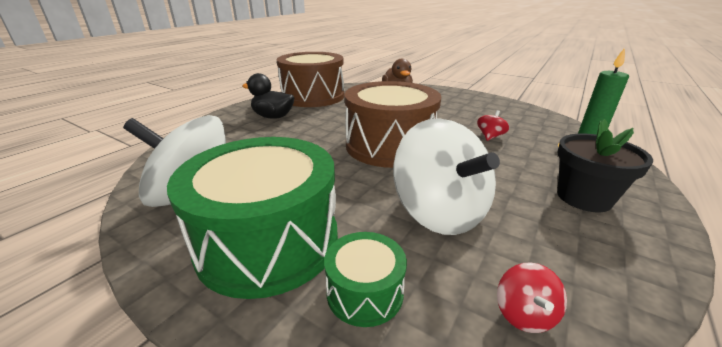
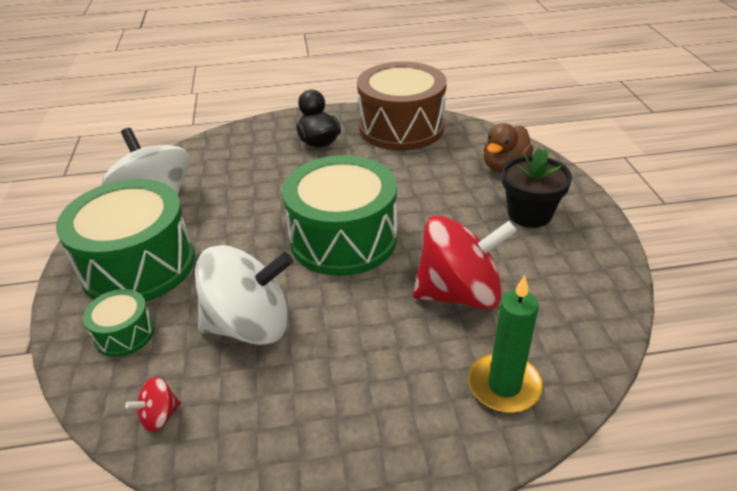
camera: 50 degrees right, 10 degrees up
(389, 146) = (343, 239): brown drum -> green drum
(440, 212) = (250, 325): white spinning top -> white spinning top turned 120 degrees counterclockwise
(490, 136) = (459, 293): red spinning top -> red spinning top, size x2.43
(583, 198) = (377, 410): black flower pot -> black flower pot (529, 214)

